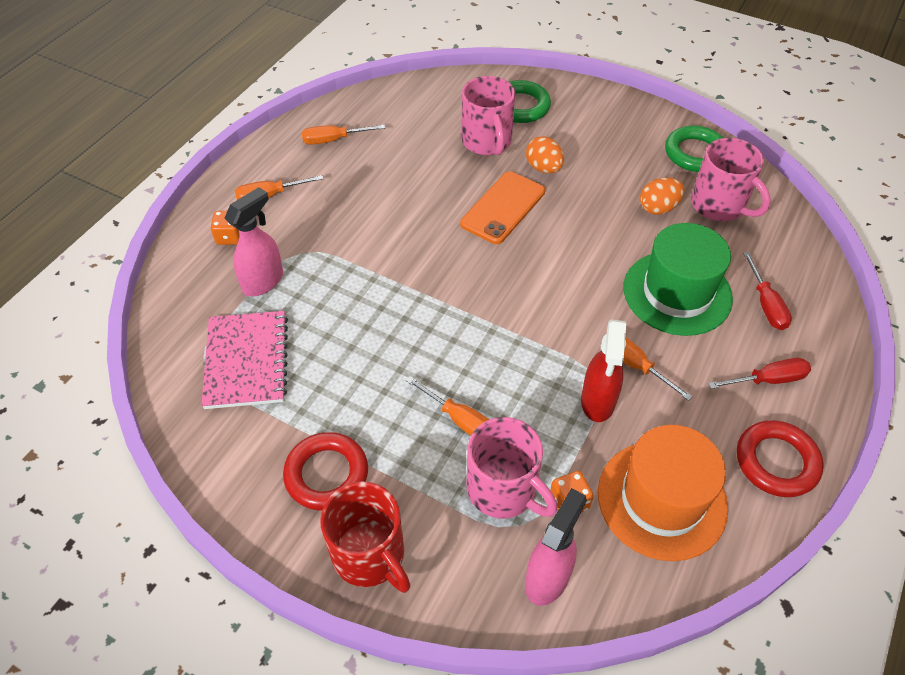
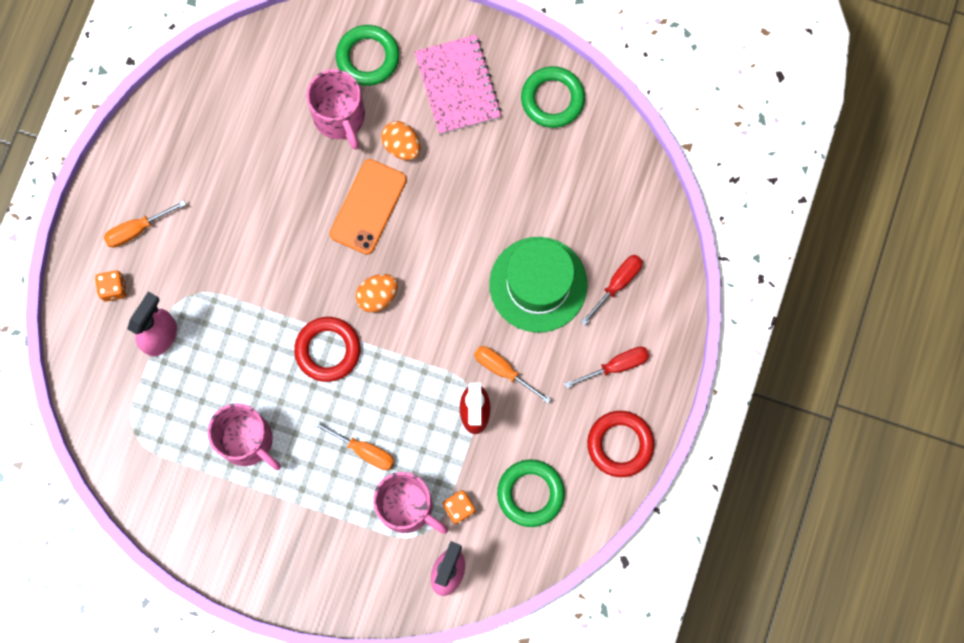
camera: 10 degrees left, 25 degrees up
(247, 361) = (171, 424): pink notebook -> pink notebook (458, 86)
(326, 474) = (265, 518): red ring -> red ring (328, 350)
(334, 140) = (182, 141): orange screwdriver -> none
(370, 555) = (314, 578): red mug -> none
(658, 208) = (518, 182): orange egg -> orange egg (377, 296)
(662, 499) = (530, 493): orange hat -> green ring
(719, 205) = (576, 168): pink mug -> pink mug (247, 441)
(766, 304) = (617, 284): red screwdriver -> red screwdriver turned 120 degrees counterclockwise

